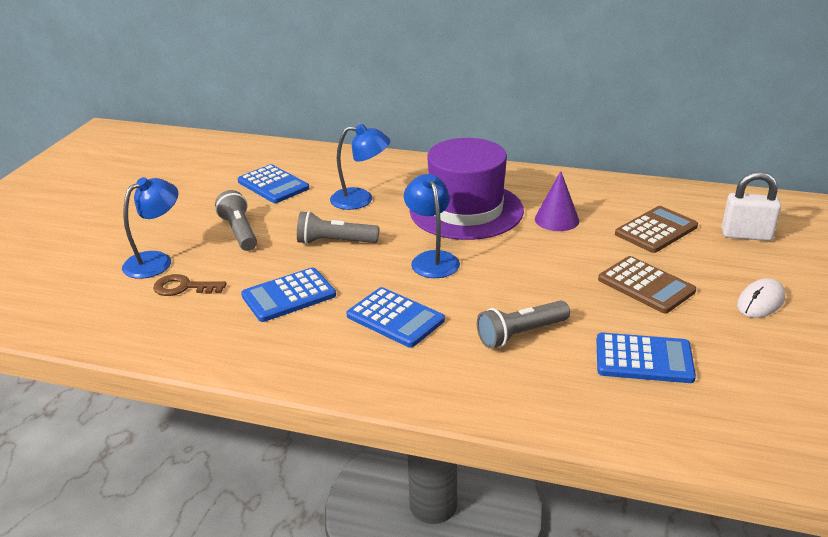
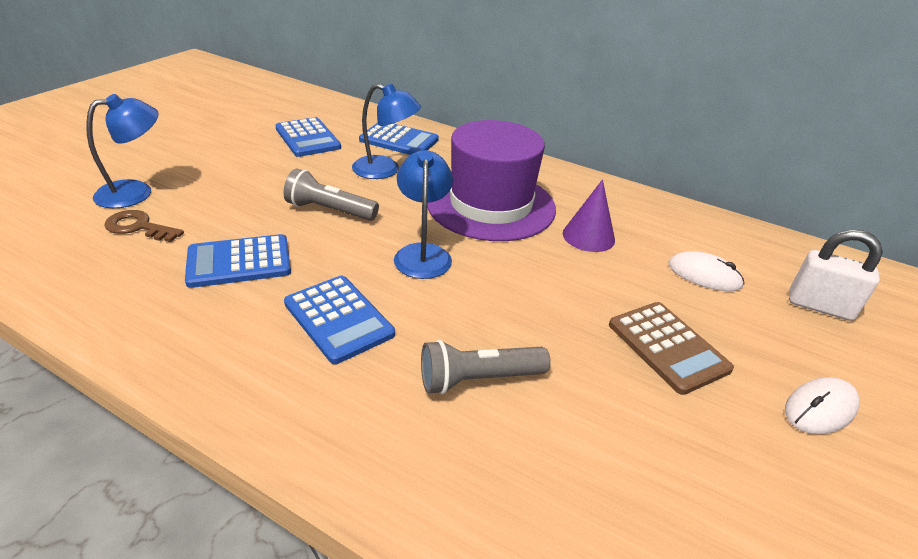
camera: 10 degrees right, 5 degrees up
(239, 232) = (240, 179): grey flashlight -> none
(644, 359) = (628, 461): blue calculator -> blue calculator (399, 140)
(656, 230) = (704, 275): brown calculator -> white mouse

